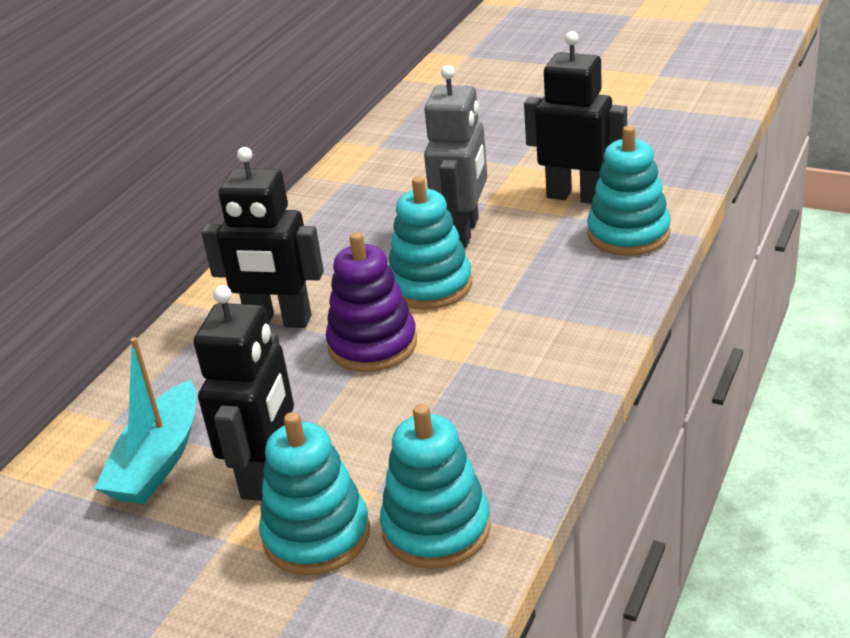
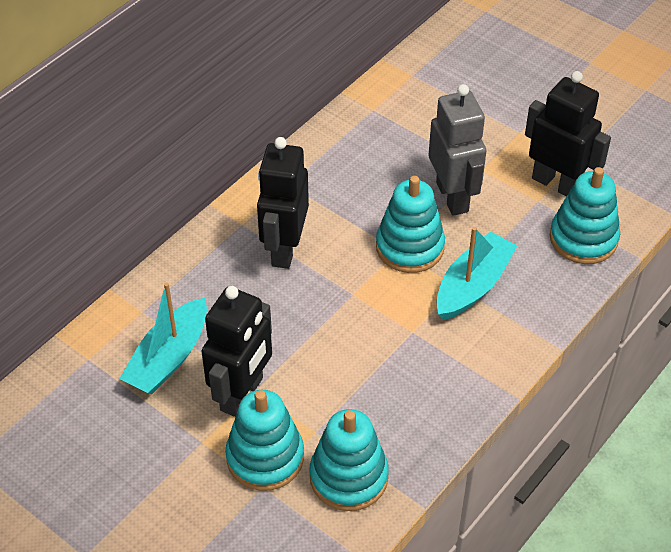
camera: 10 degrees right, 15 degrees up
(278, 321) = (284, 249): black robot -> black robot turned 75 degrees clockwise
(372, 345) = (349, 295): purple stacking toy -> none
(463, 232) = (452, 197): grey robot -> grey robot turned 45 degrees counterclockwise
(519, 302) = (473, 285): none -> turquoise boat

